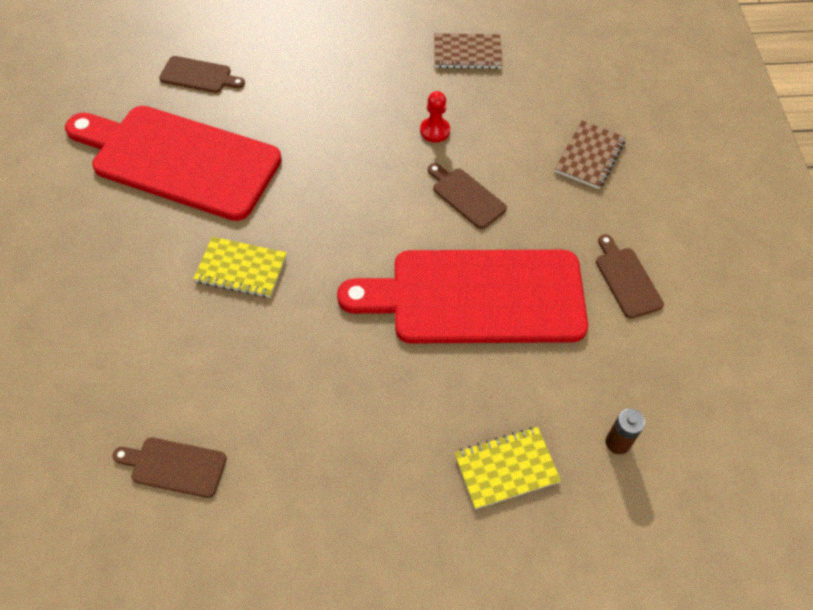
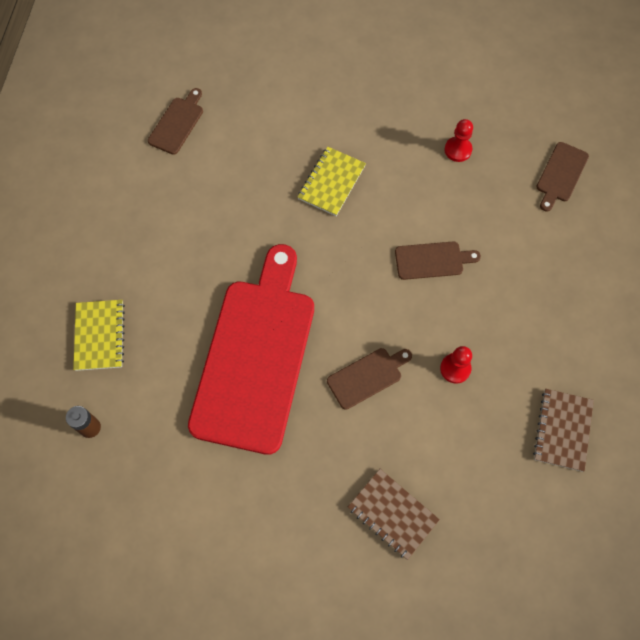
camera: 105 degrees right, 10 degrees up
(179, 160) = (458, 150): red cutting board -> red pawn
(626, 279) = (238, 495): brown cutting board -> brown cutting board (432, 260)

